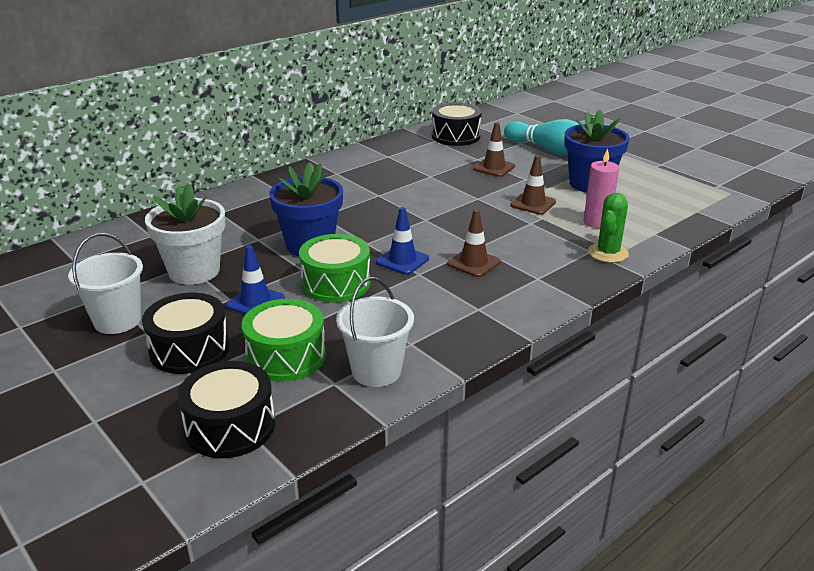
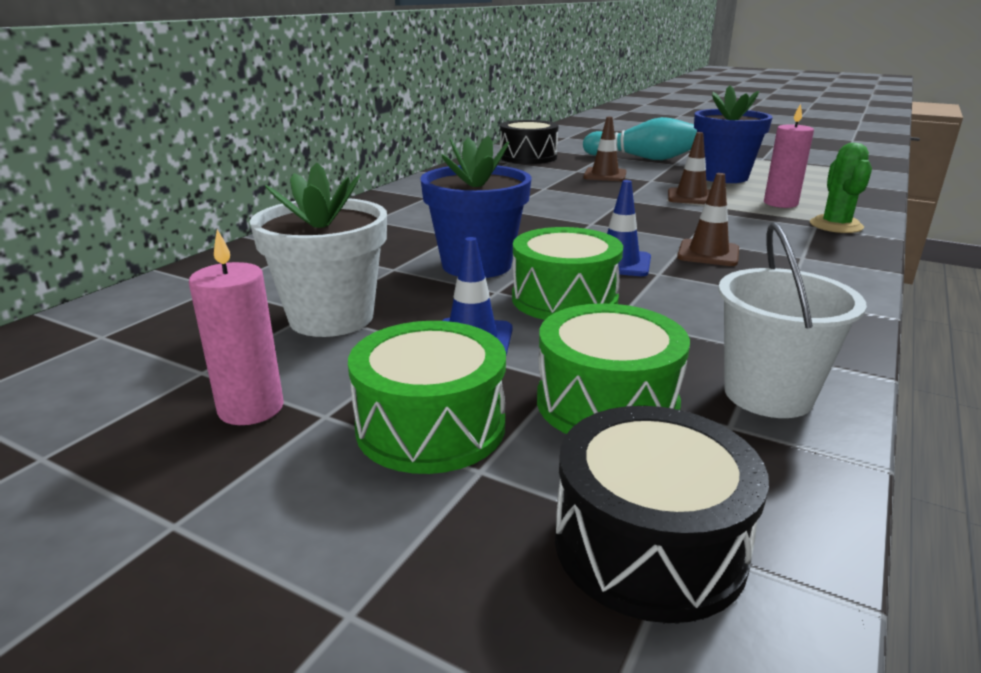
camera: 20 degrees left, 5 degrees down
(117, 321) = (251, 408): white bucket -> pink candle
(189, 349) = (431, 426): black drum -> green drum

